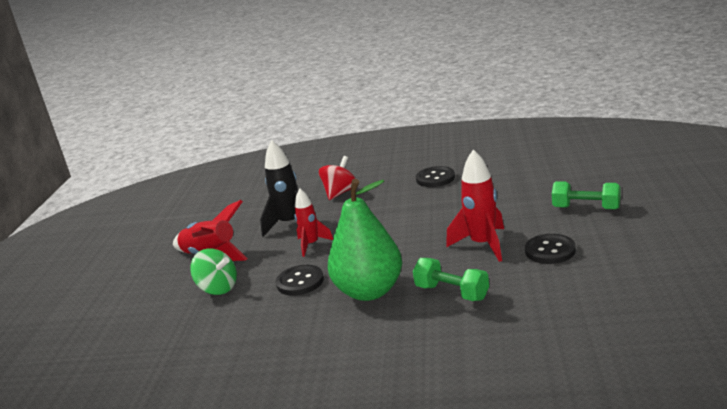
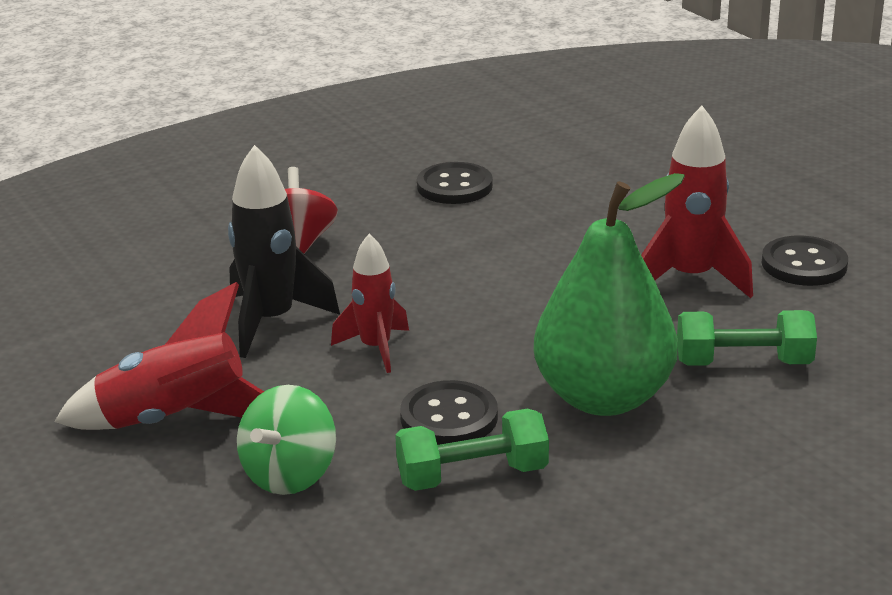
camera: 40 degrees left, 5 degrees up
(218, 288) = (290, 475): green spinning top -> green spinning top turned 120 degrees clockwise
(586, 208) = (771, 190): green dumbbell -> green dumbbell (472, 475)

